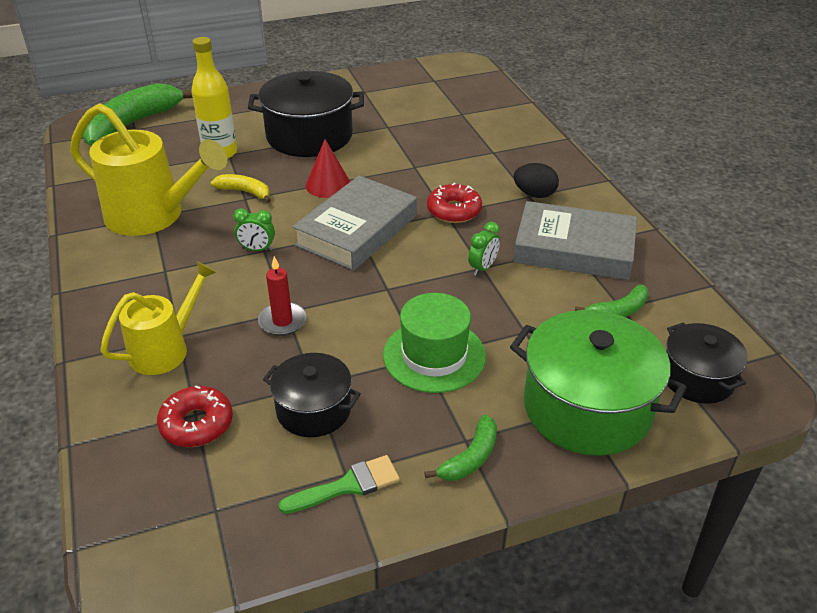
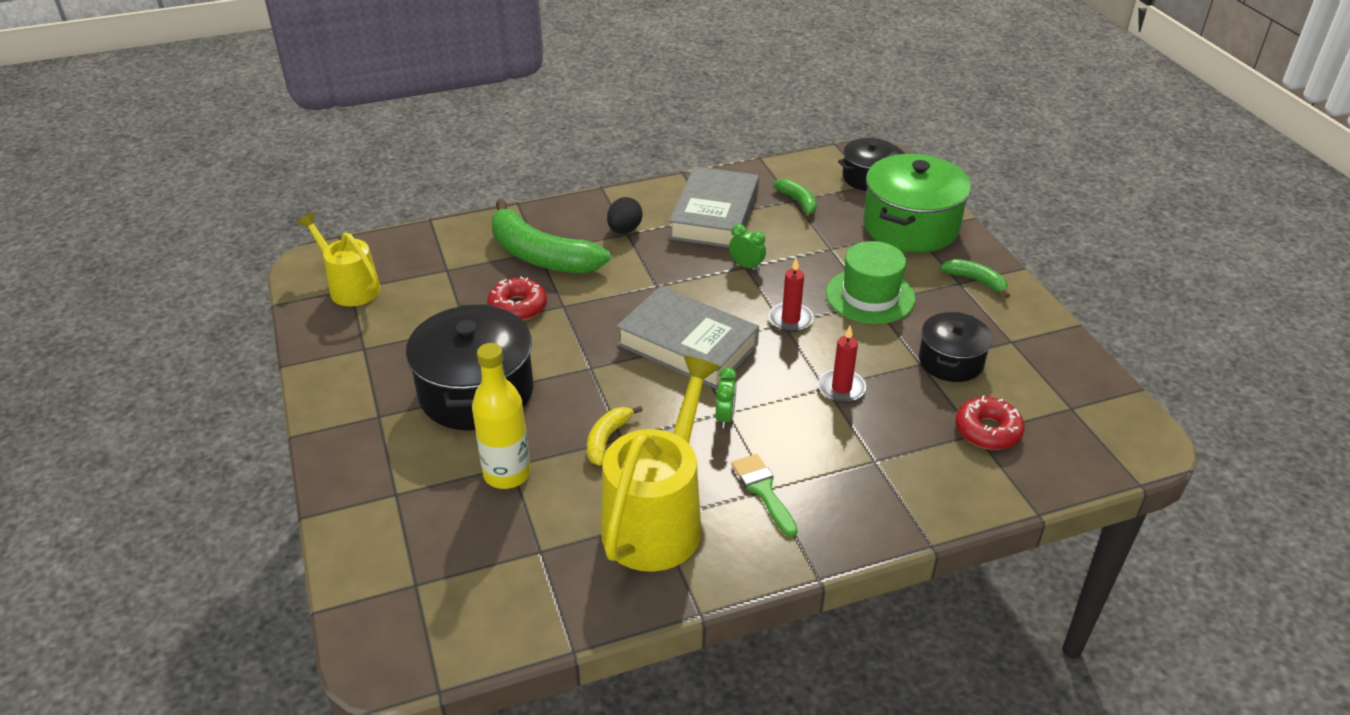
camera: 90 degrees left, 0 degrees up
(132, 124) = (401, 589): green banana -> green banana (541, 255)
(166, 349) = (896, 467): yellow watering can -> yellow watering can (350, 287)
(328, 185) = (596, 370): red cone -> none
(348, 485) = (1023, 339): green brush -> green brush (763, 490)
(392, 294) = (790, 319): none -> red candle
(454, 211) = (652, 280): red donut -> red donut (517, 307)

